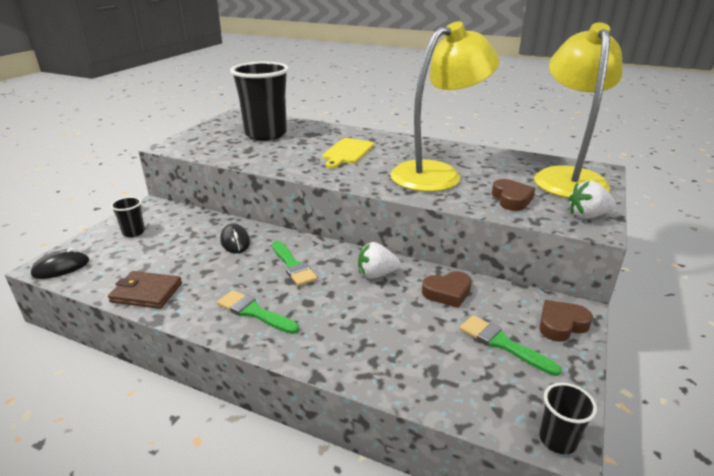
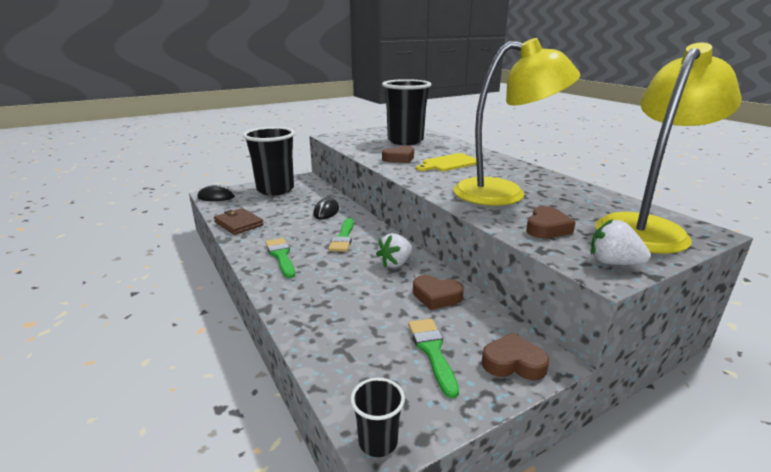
camera: 35 degrees right, 5 degrees down
(133, 232) = (275, 189): black cup -> black cup, size x2.28
(292, 158) = (399, 158): none -> brown heart
(376, 274) = (395, 263): white strawberry -> white strawberry turned 75 degrees counterclockwise

